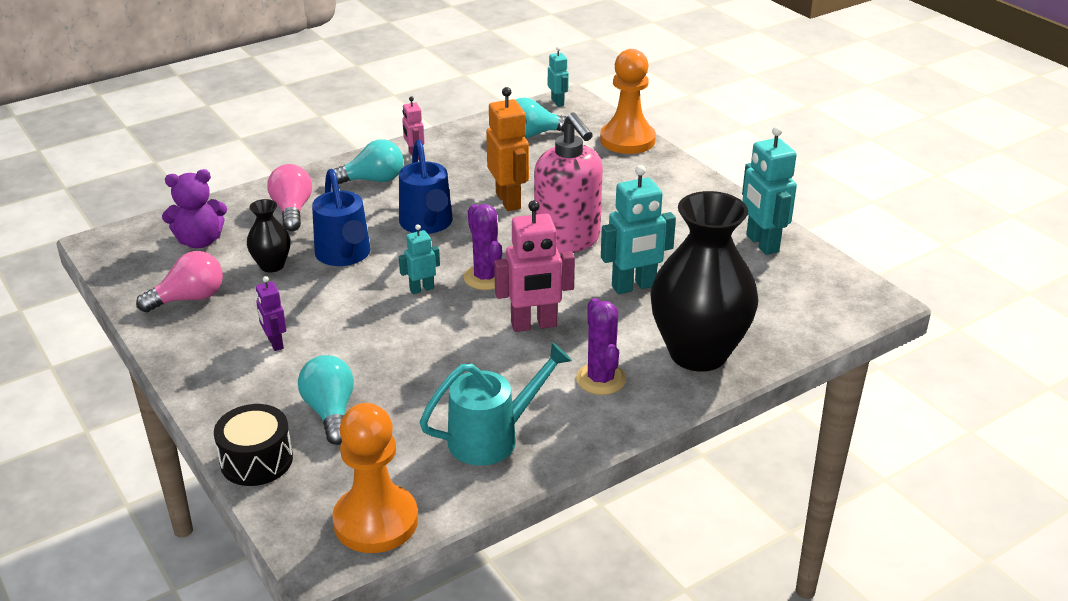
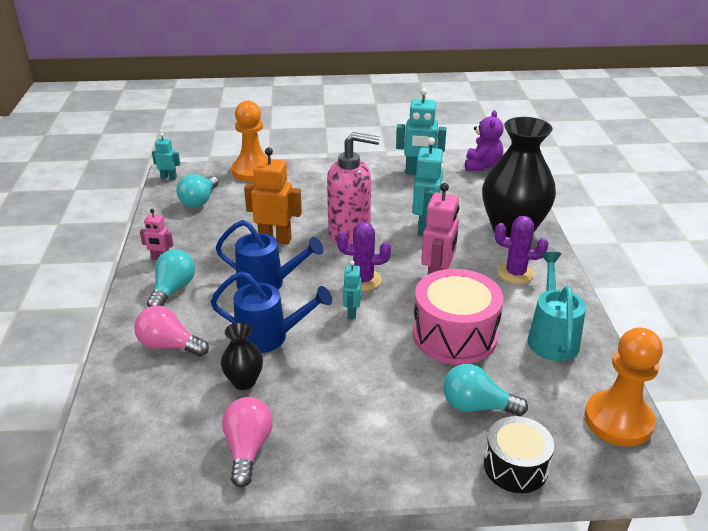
camera: 60 degrees left, 0 degrees up
(200, 241) = (157, 417): purple teddy bear -> purple teddy bear (482, 166)
(275, 343) = (362, 412): purple robot -> none
(438, 366) = (454, 335): none -> pink drum

